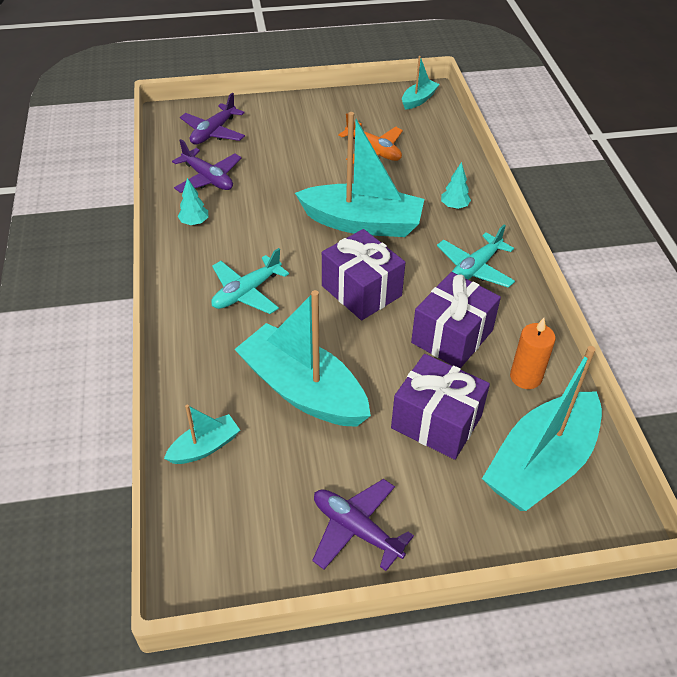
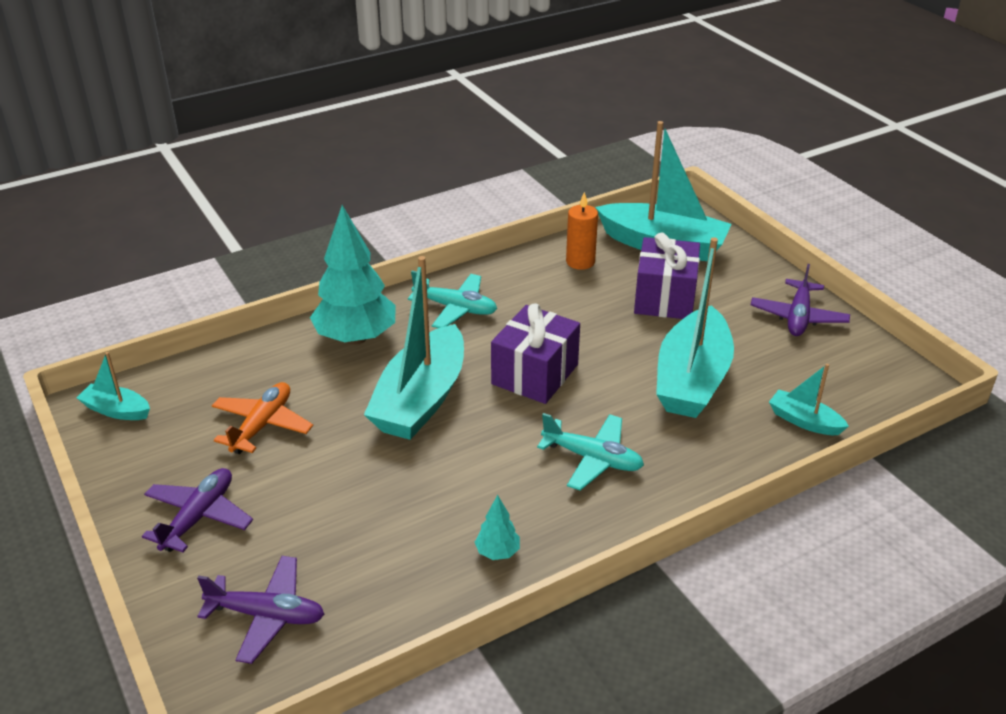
camera: 110 degrees left, 10 degrees down
(208, 178) = (393, 575): purple plane -> purple plane (199, 517)
(362, 223) = (421, 399): turquoise boat -> turquoise boat turned 150 degrees counterclockwise
(452, 336) = (560, 306): purple gift -> none
(454, 206) = (356, 338): turquoise tree -> turquoise tree, size x2.33

